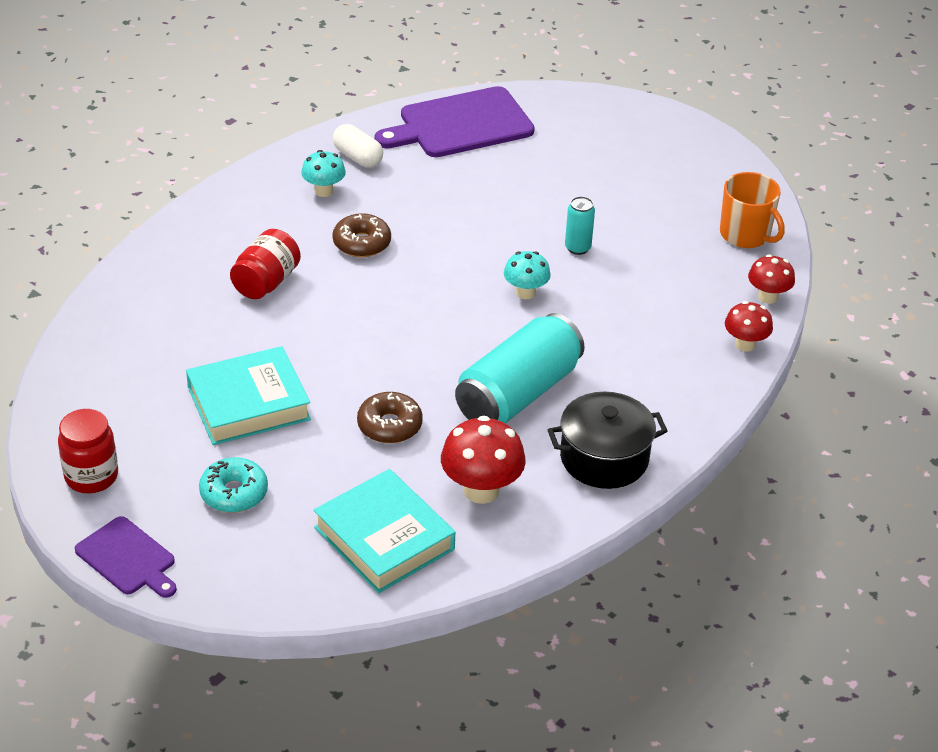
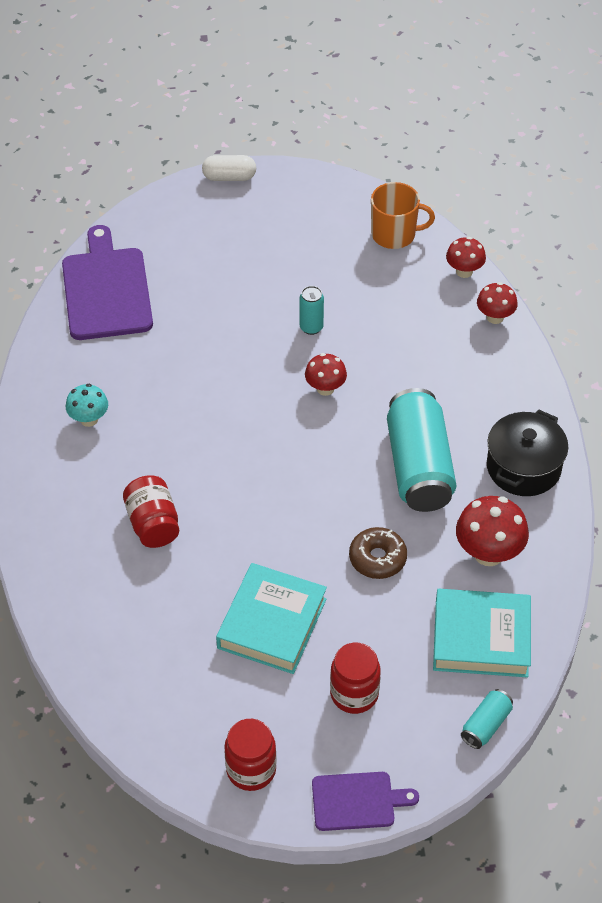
camera: 45 degrees left, 10 degrees up
(234, 493) = (354, 694): turquoise donut -> red jar
(295, 595) = (486, 725): none -> turquoise can
(358, 157) = (73, 373): white capsule -> white capsule (229, 177)
(362, 243) = (173, 439): brown donut -> none
(460, 124) = (106, 289): purple cutting board -> purple cutting board turned 150 degrees clockwise
(525, 292) = (325, 388): turquoise mushroom -> red mushroom

